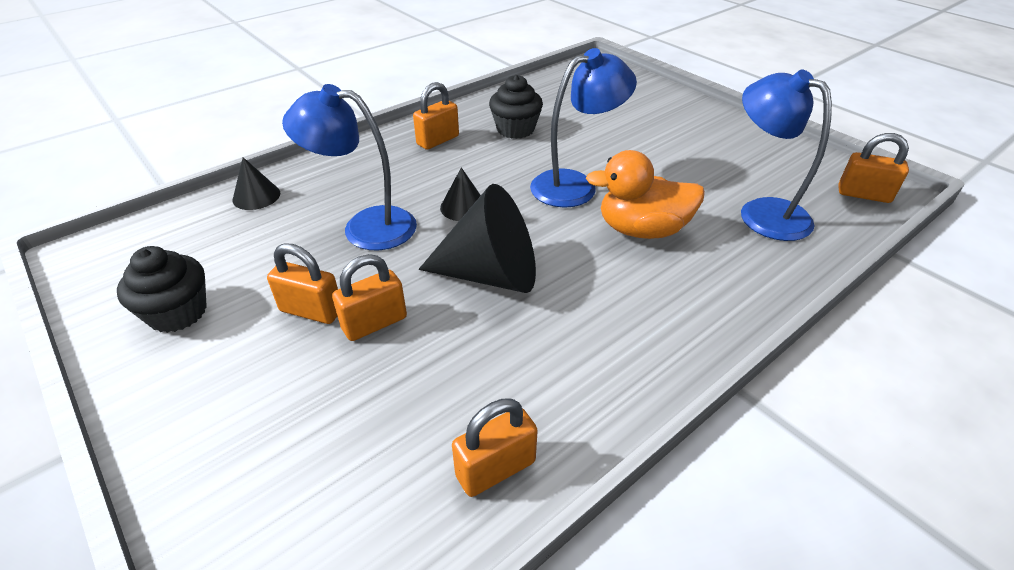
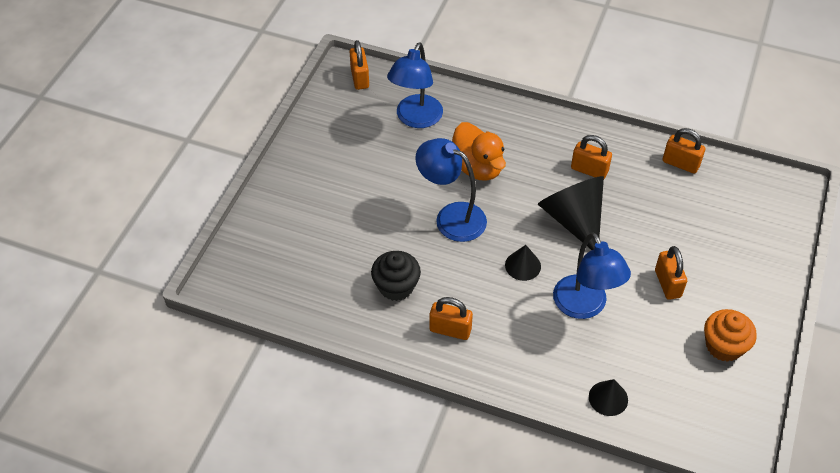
camera: 120 degrees left, 10 degrees up
(178, 312) = (724, 346): black cupcake -> orange cupcake
(374, 323) = (650, 250): orange padlock -> orange padlock (589, 170)

